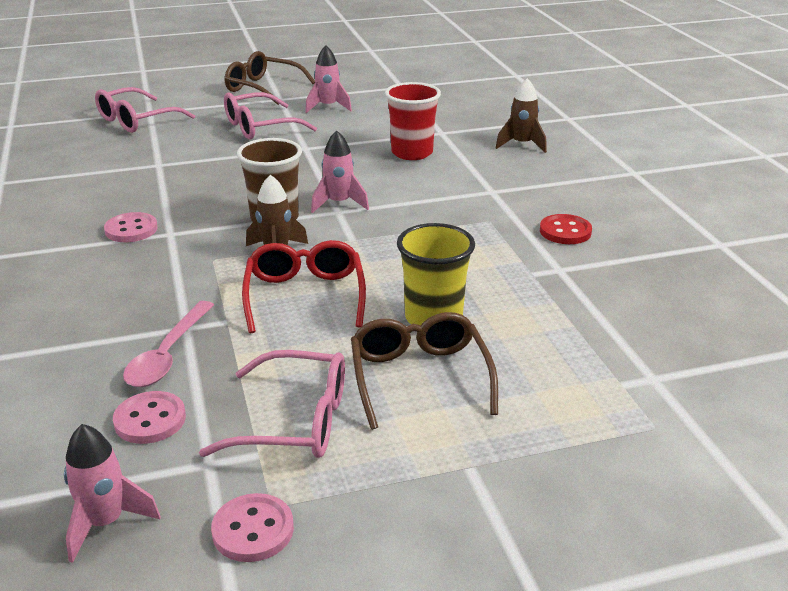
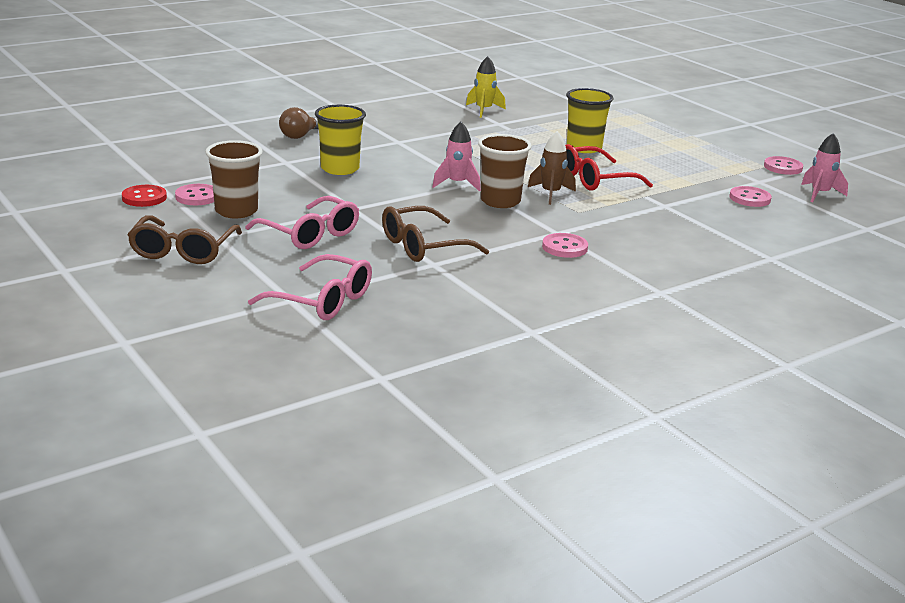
camera: 110 degrees left, 5 degrees down
(168, 355) = (695, 205): pink spoon -> none
(295, 421) = (708, 168): pink glasses -> none
(328, 107) = (236, 211): pink rocket -> brown cup
(368, 97) = (197, 197): none -> pink button
(412, 153) = (340, 169): red cup -> yellow cup
(419, 377) = (642, 147): brown glasses -> brown glasses (423, 246)
(521, 144) = (300, 135): brown rocket -> brown light bulb
(565, 231) = (446, 122): red button -> red button (144, 198)
(622, 268) = (484, 110): none -> yellow rocket

